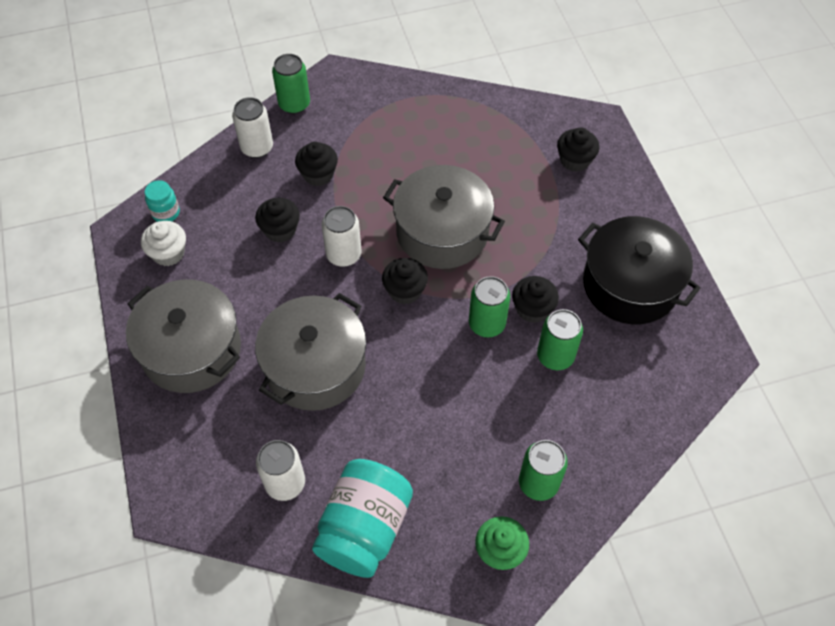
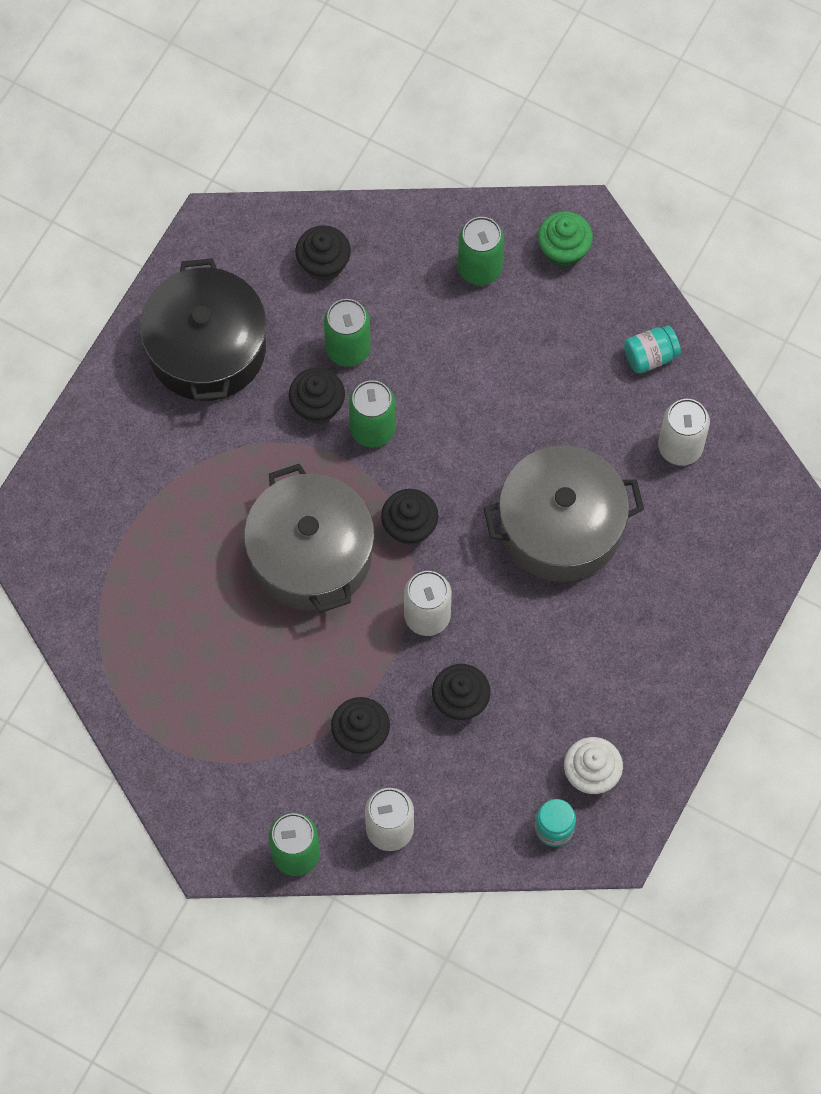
camera: 135 degrees left, 10 degrees up
(191, 350) = (656, 643): grey pot -> none
(364, 528) = (650, 356): turquoise jar -> turquoise jar, size x0.47
(575, 160) = (96, 513): black cupcake -> black cupcake (324, 264)

